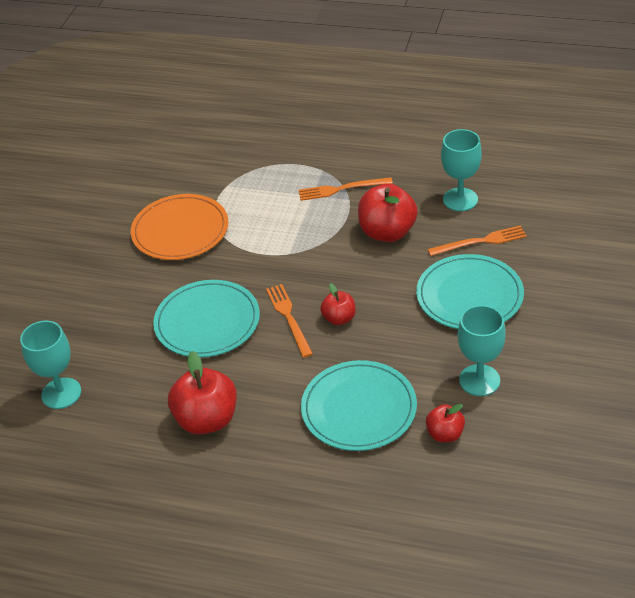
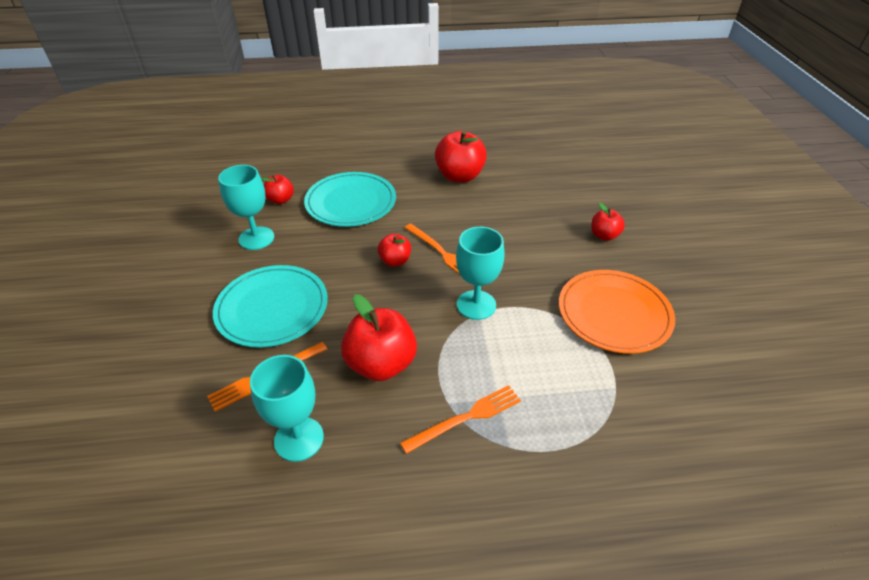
camera: 155 degrees right, 0 degrees up
(61, 393) = (577, 170): turquoise goblet -> turquoise goblet (476, 305)
(118, 300) = (604, 235): none -> red apple
(207, 322) = (511, 235): turquoise plate -> none

